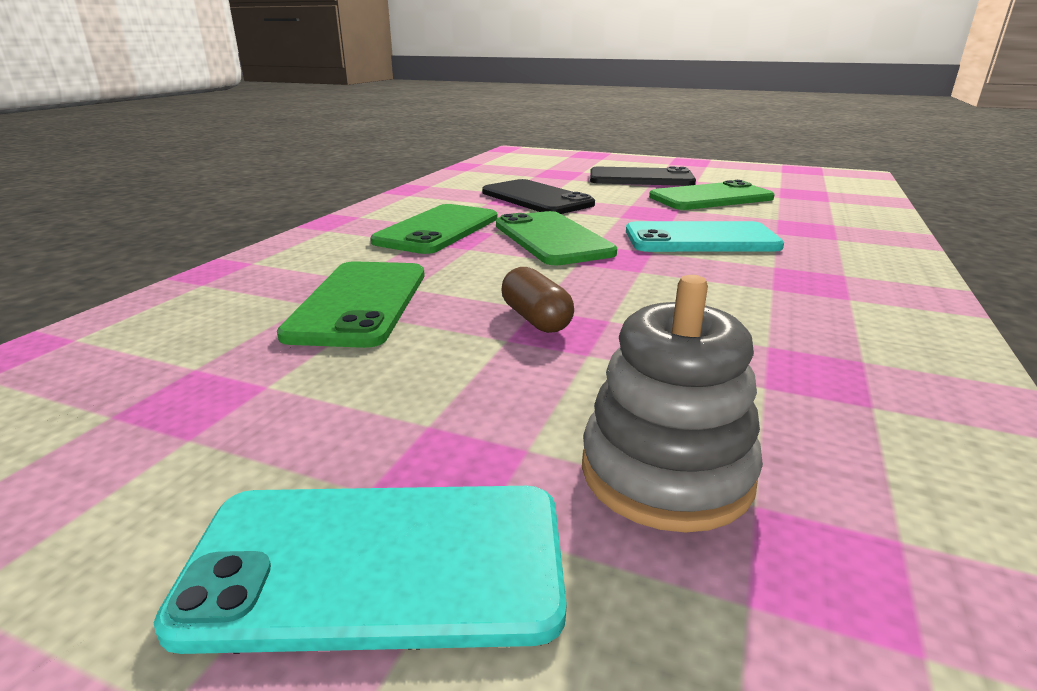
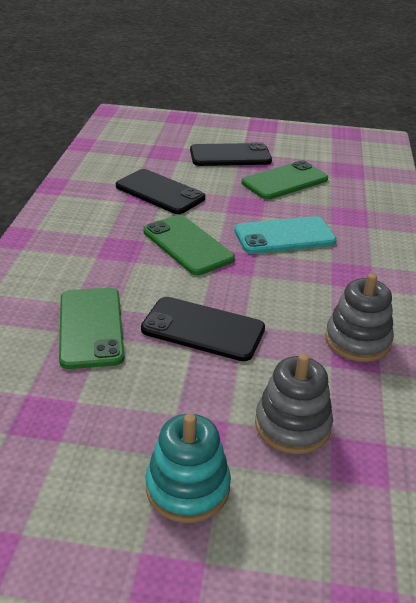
camera: 15 degrees left, 10 degrees up
(378, 563) = (187, 487): turquoise phone -> turquoise stacking toy
(437, 230) = (103, 241): green phone -> none
(536, 319) = (203, 329): brown capsule -> black phone
(821, 356) = (357, 340): none -> grey stacking toy

